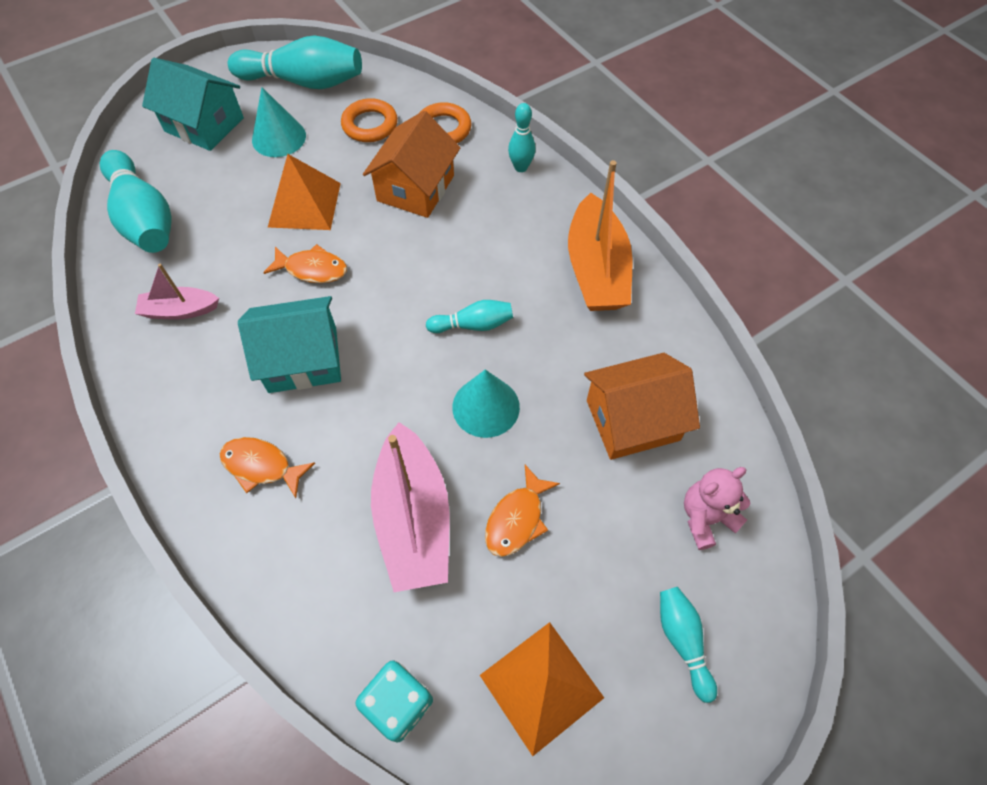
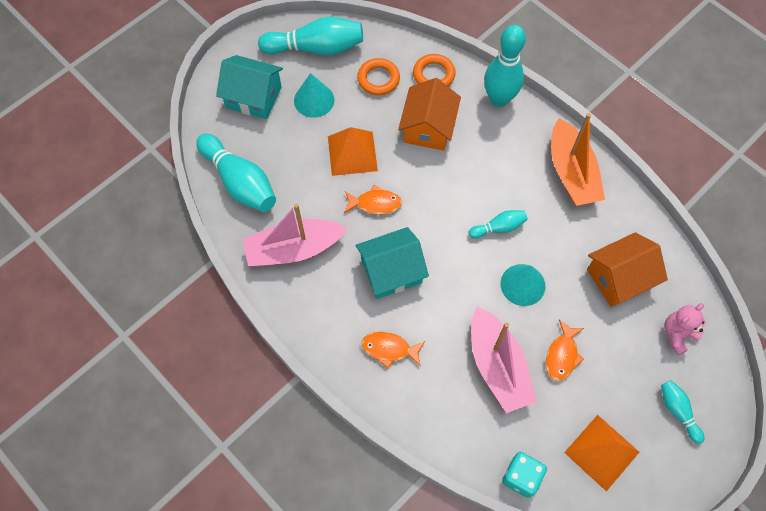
camera: 10 degrees left, 5 degrees up
(180, 310) = (294, 249): pink boat -> pink boat, size x1.81
(521, 167) = (499, 99): turquoise bowling pin -> turquoise bowling pin, size x1.94

